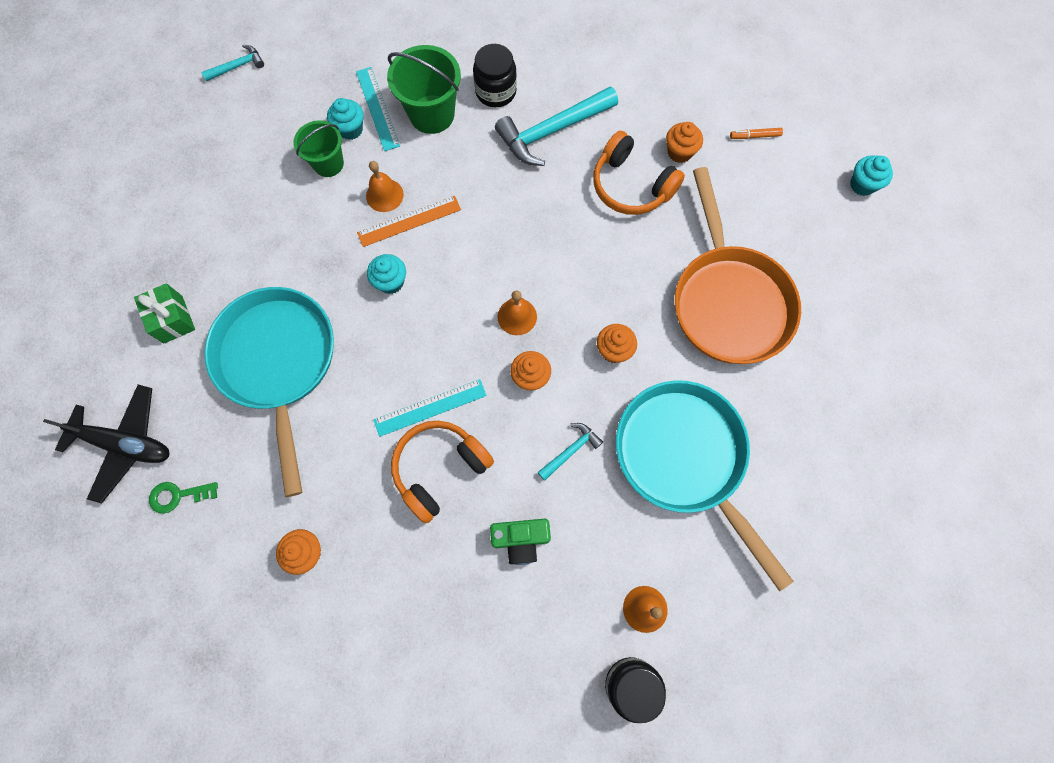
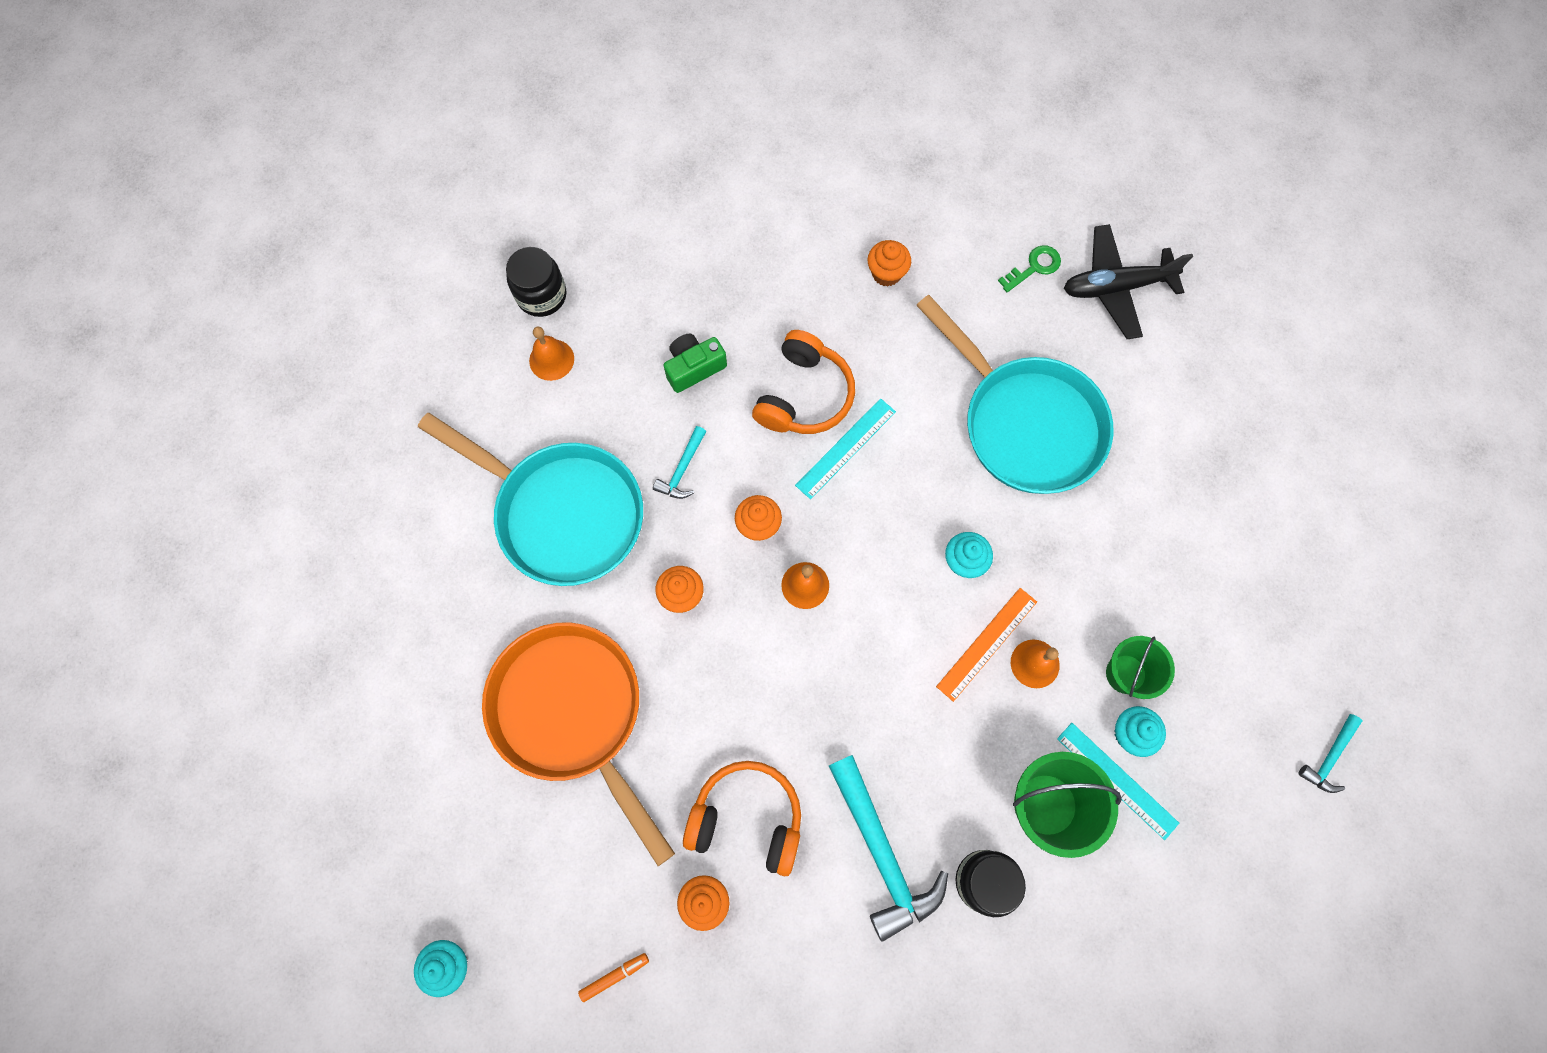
camera: 155 degrees right, 0 degrees up
(173, 319) = (1162, 417): green gift -> none
(552, 131) = (882, 853): turquoise hammer -> turquoise hammer turned 120 degrees clockwise

